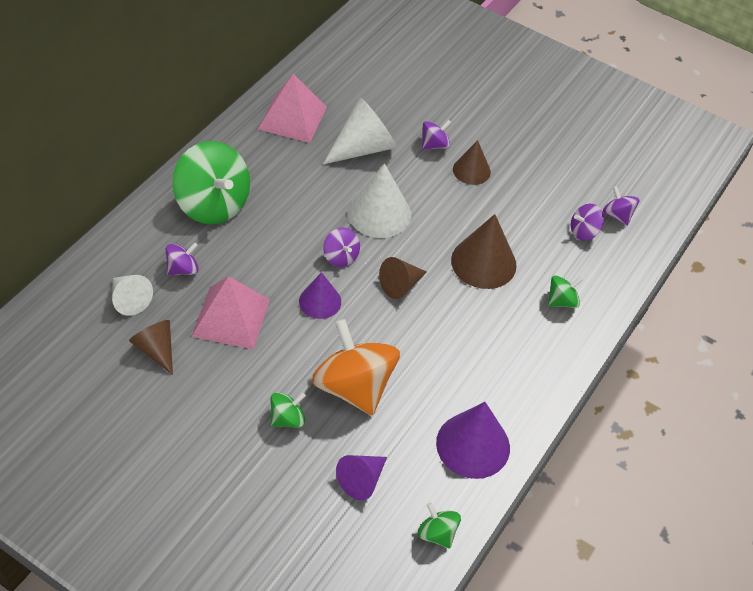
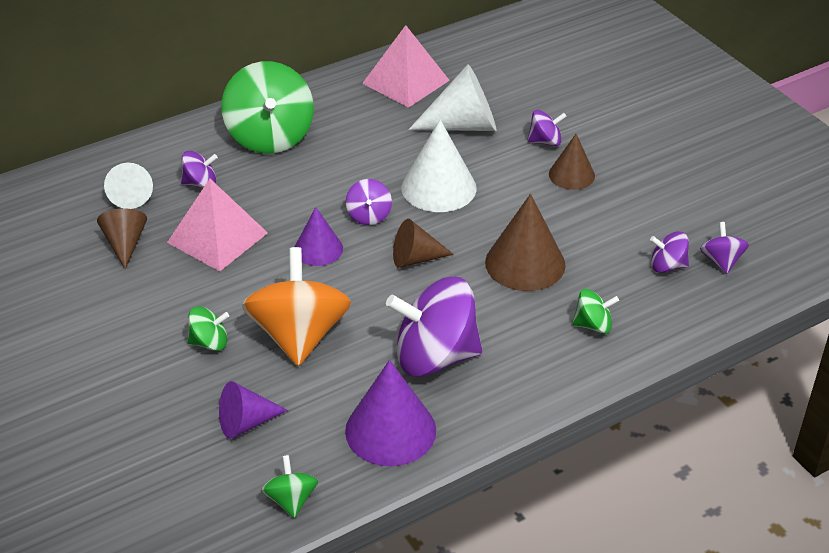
camera: 30 degrees right, 10 degrees down
(467, 369) = (435, 357): none -> purple spinning top

